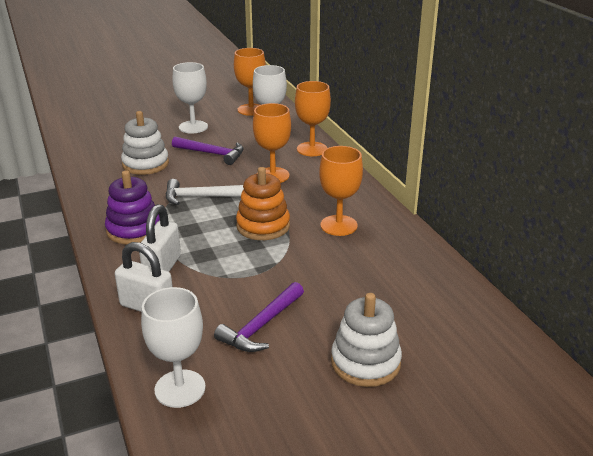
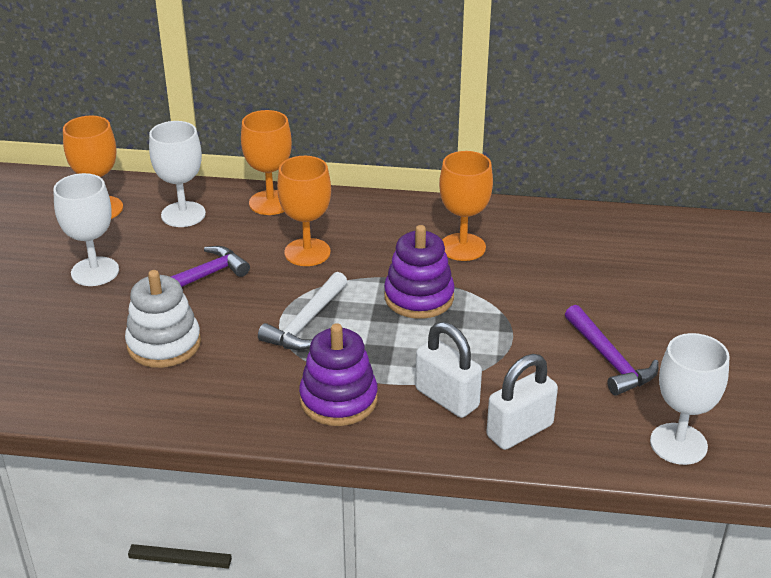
camera: 60 degrees left, 5 degrees up
(263, 226) = (419, 297): orange stacking toy -> purple stacking toy
(365, 362) = (703, 316): white stacking toy -> none

